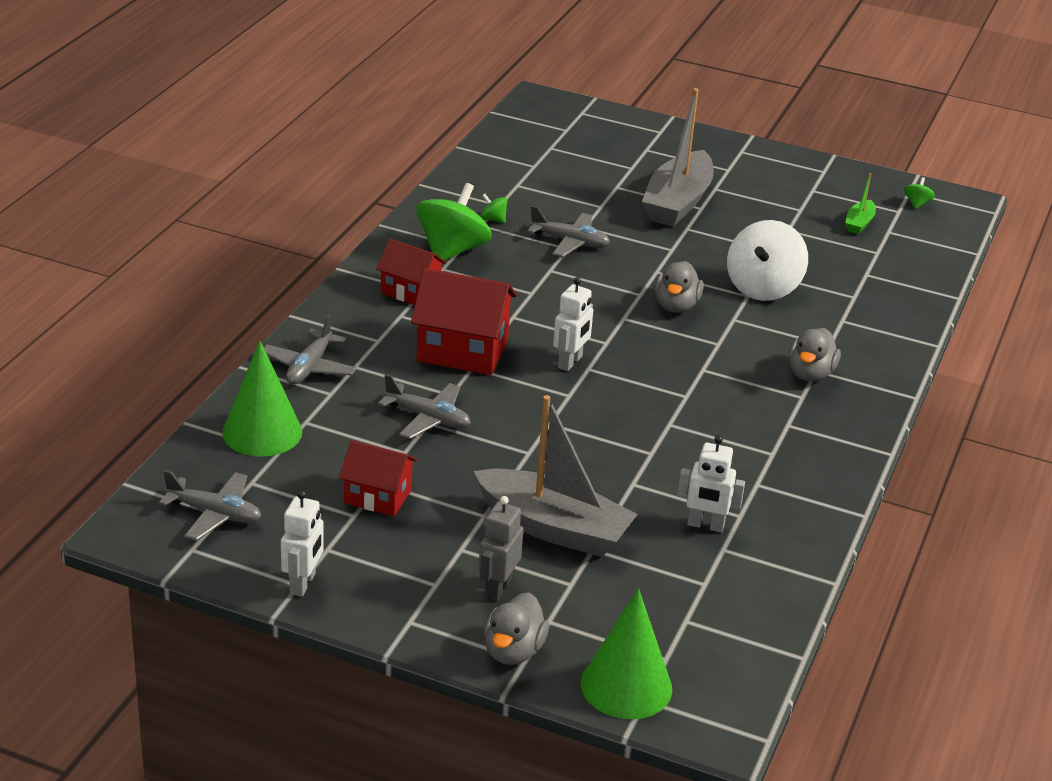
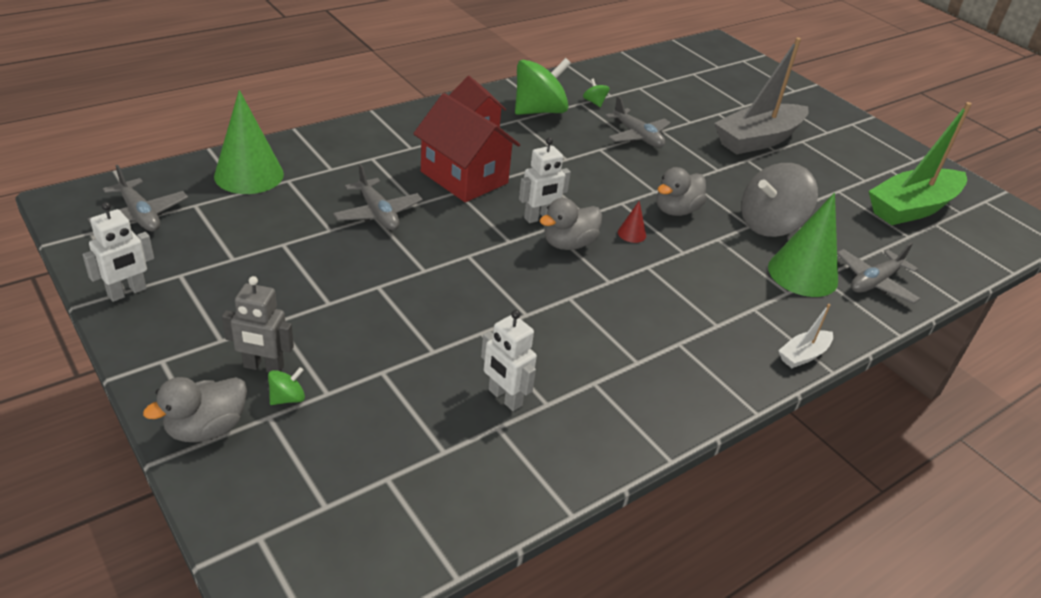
camera: 30 degrees right, 5 degrees up
(309, 367) = (339, 146): grey plane -> grey plane (874, 282)
(378, 496) = (268, 253): red house -> none
(497, 588) = (263, 367): grey robot -> grey robot turned 135 degrees counterclockwise
(553, 528) = (370, 338): grey boat -> none
(626, 686) = (259, 514): green cone -> green cone (802, 274)
(661, 344) = (631, 234): none -> red cone
(763, 288) = (770, 225): white spinning top -> grey spinning top
(810, 374) = (744, 309): grey duck -> grey duck (568, 244)
(859, 223) = (912, 208): green boat -> green boat, size x2.24
(884, 393) = (803, 355): none -> white boat
(916, 204) = (984, 212): green spinning top -> green spinning top (287, 398)

